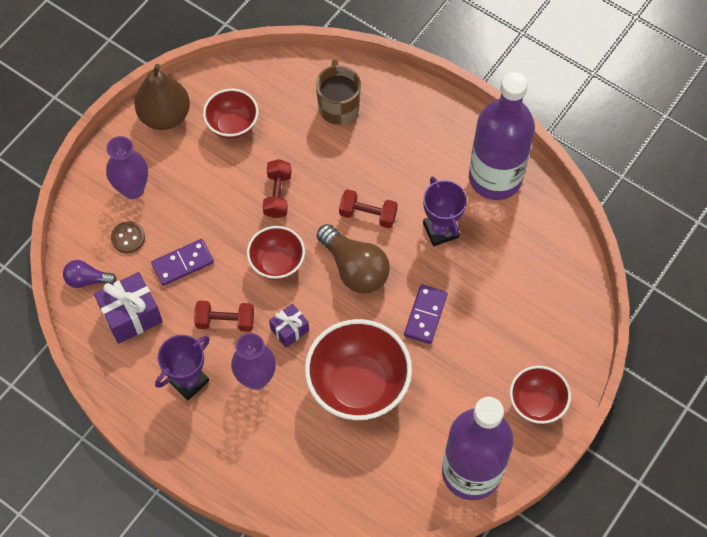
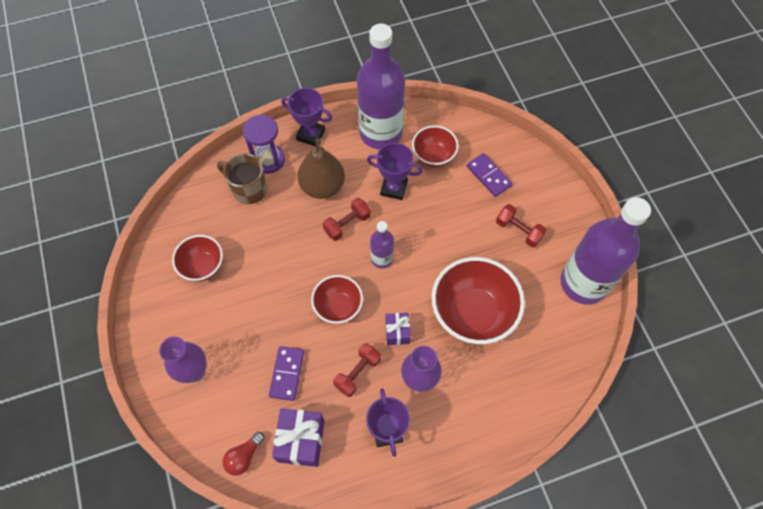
camera: 55 degrees left, 0 degrees up
(87, 280) = (244, 457): purple light bulb -> red light bulb
(128, 238) = (233, 401): brown button -> none
(165, 116) = (153, 309): brown pear -> brown pear (322, 186)
(277, 195) = (284, 272): red dumbbell -> red dumbbell (518, 230)
(355, 269) = (382, 259): brown light bulb -> purple bottle
(383, 101) = (268, 160): none -> purple hourglass
(425, 315) = (449, 237): purple domino -> purple domino (489, 176)
(440, 118) = (310, 135): none -> purple trophy
(536, 403) = (559, 213): red bowl -> red bowl (433, 156)

